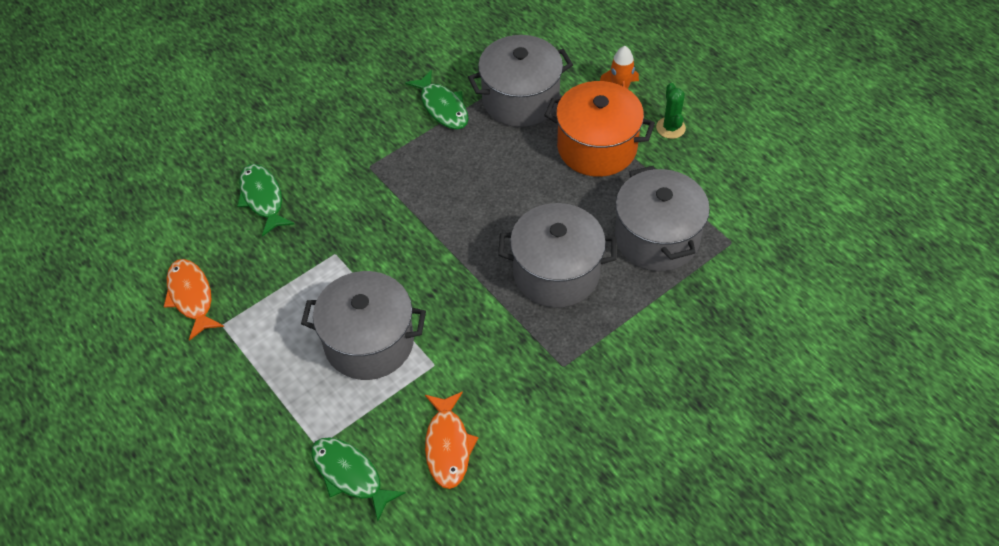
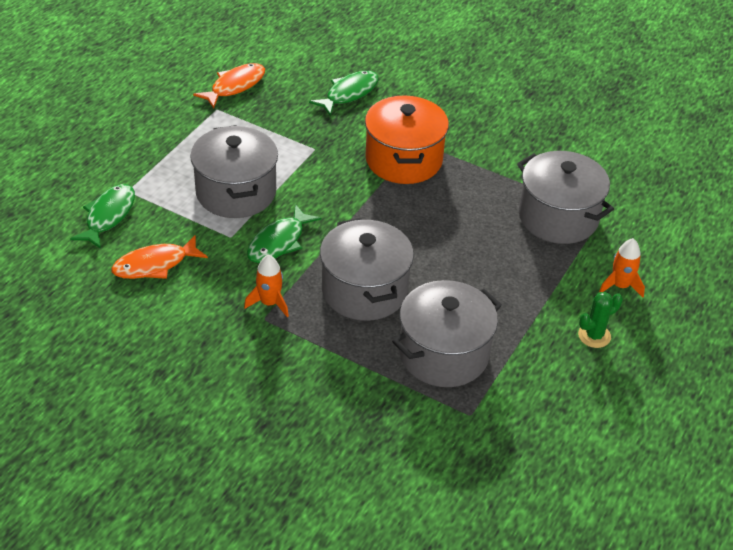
camera: 65 degrees right, 10 degrees down
(442, 107) = (514, 169): green fish -> green fish (279, 242)
(543, 356) = (269, 303): none -> orange rocket
(597, 147) = (532, 285): orange pot -> orange pot (403, 160)

